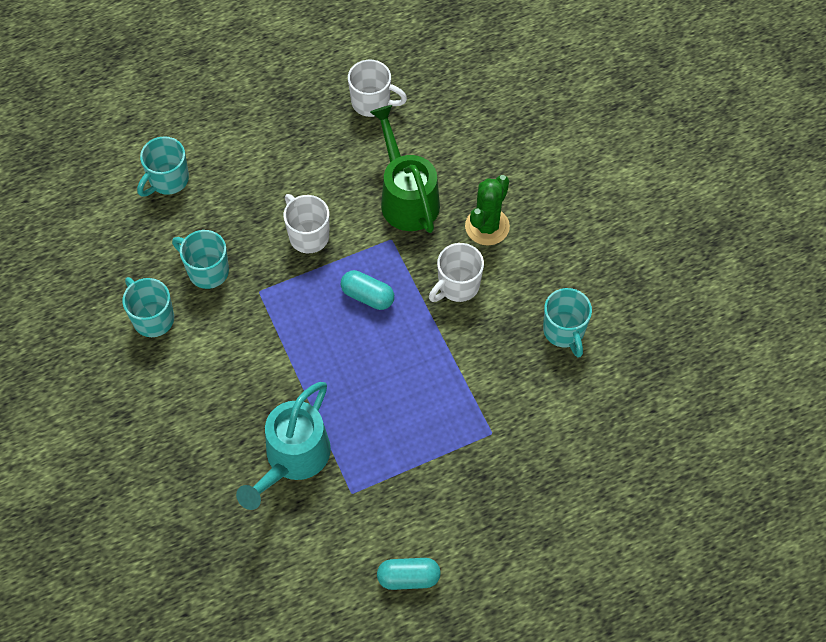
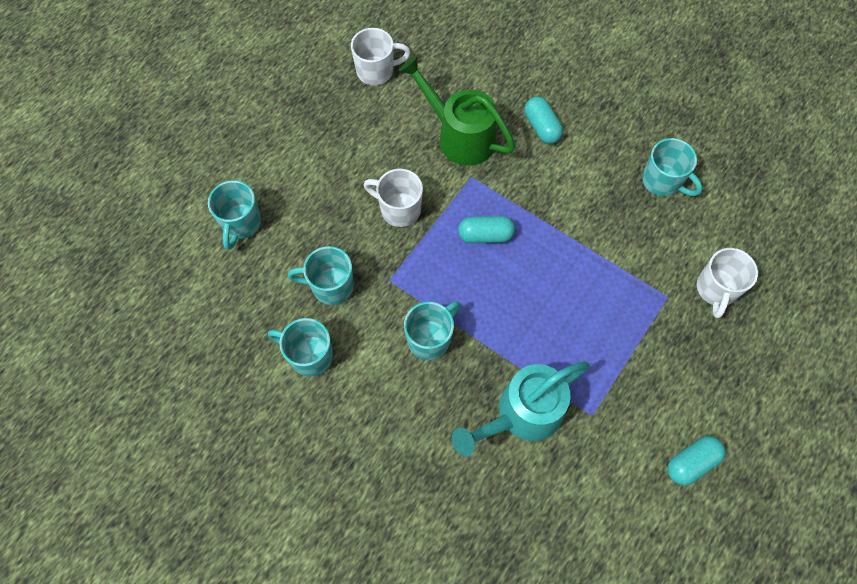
camera: 30 degrees left, 5 degrees up
(259, 357) = (430, 339): none -> turquoise mug
(292, 459) = (521, 414): turquoise watering can -> turquoise watering can turned 60 degrees clockwise
(457, 286) = (553, 188): white mug -> white mug (716, 289)
(487, 226) = (541, 127): green cactus -> turquoise capsule

